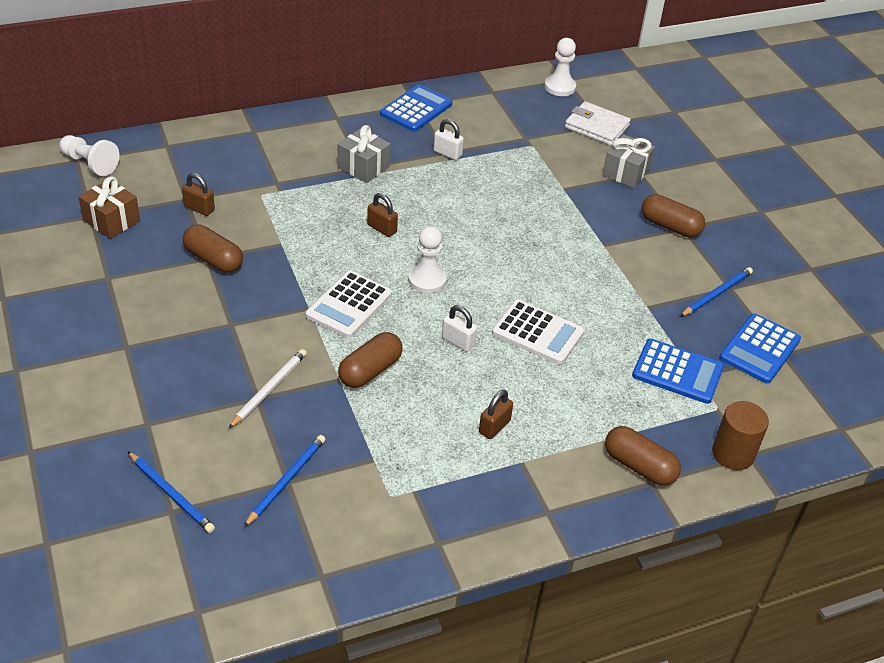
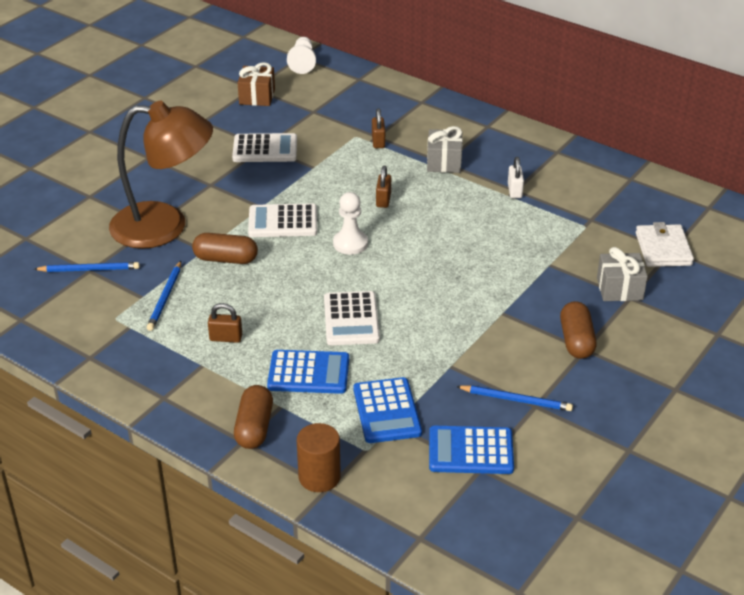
camera: 60 degrees right, 5 degrees down
(171, 494) = (39, 231): blue pencil -> blue pencil (165, 298)
(199, 208) = (309, 120): brown padlock -> brown padlock (378, 142)
(213, 259) = (265, 149): brown capsule -> white calculator
(269, 389) = (165, 226): white pencil -> brown lamp
(416, 109) = (550, 154): blue calculator -> blue calculator (308, 373)
(458, 341) = (298, 285): white padlock -> none
(560, 87) = (691, 208): white pawn -> none

